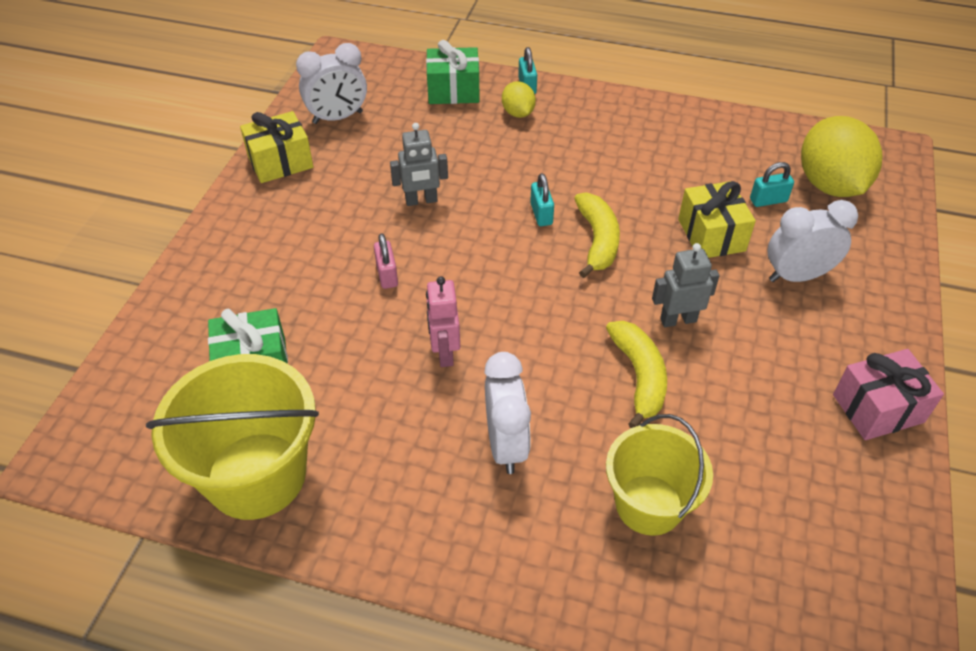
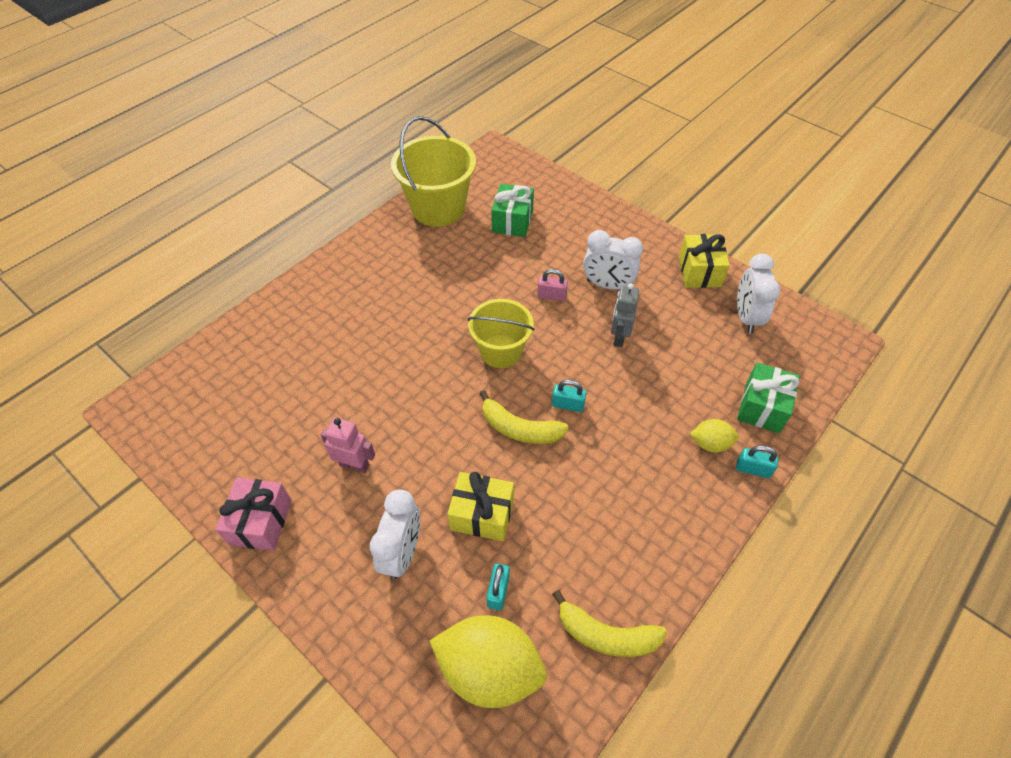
camera: 115 degrees right, 5 degrees up
(444, 353) = (468, 303): pink robot -> pink robot (354, 465)
(505, 445) = (385, 307): white clock -> white clock (607, 285)
(639, 377) = (384, 392): yellow banana -> yellow banana (606, 635)
(649, 505) = (301, 354): yellow bucket -> yellow bucket (501, 351)
(678, 320) = (414, 440): grey robot -> none

